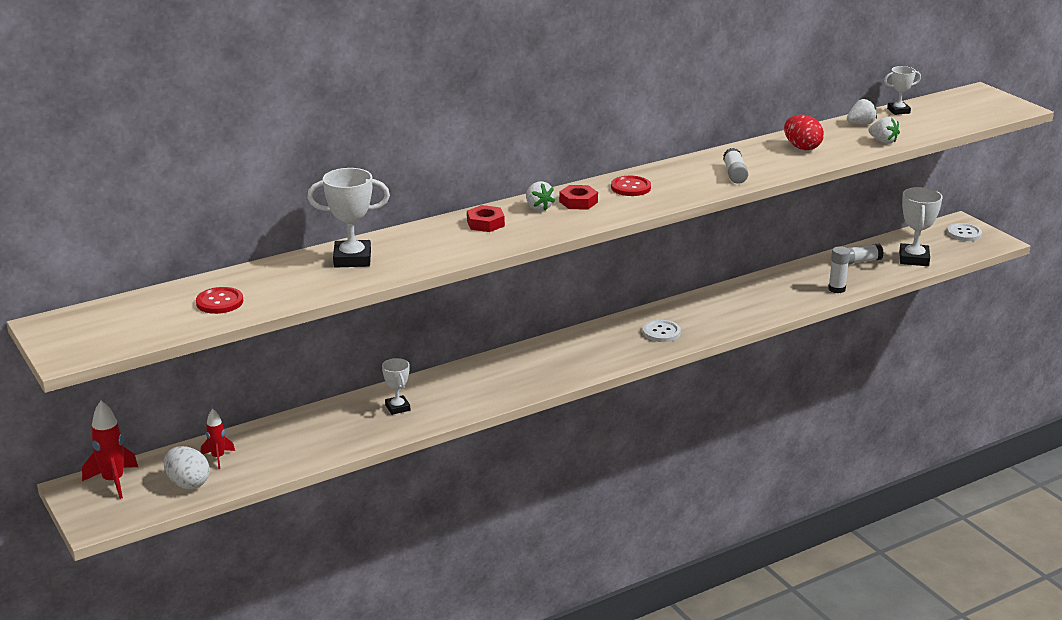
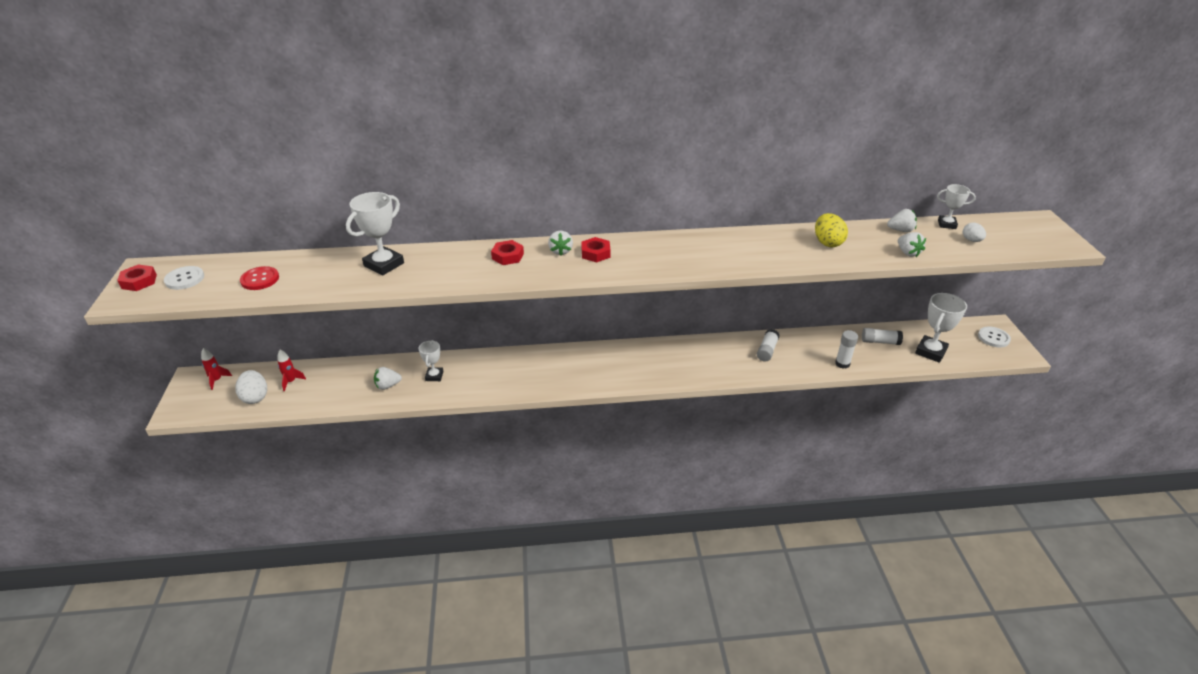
camera: 25 degrees right, 10 degrees up
(64, 336) = (139, 281): none -> red nut
(113, 481) = (217, 380): red rocket -> red rocket, size x0.62
(349, 430) = (388, 386): none -> white strawberry
(352, 259) = (384, 264): white trophy -> white trophy turned 75 degrees counterclockwise
(630, 187) = (649, 249): red button -> none
(661, 332) = (670, 365): white button -> white button (184, 279)
(734, 174) = (746, 256): white glue stick -> white glue stick (767, 350)
(802, 147) = (827, 243): red egg -> yellow egg
(931, 120) = (971, 240): none -> white egg

